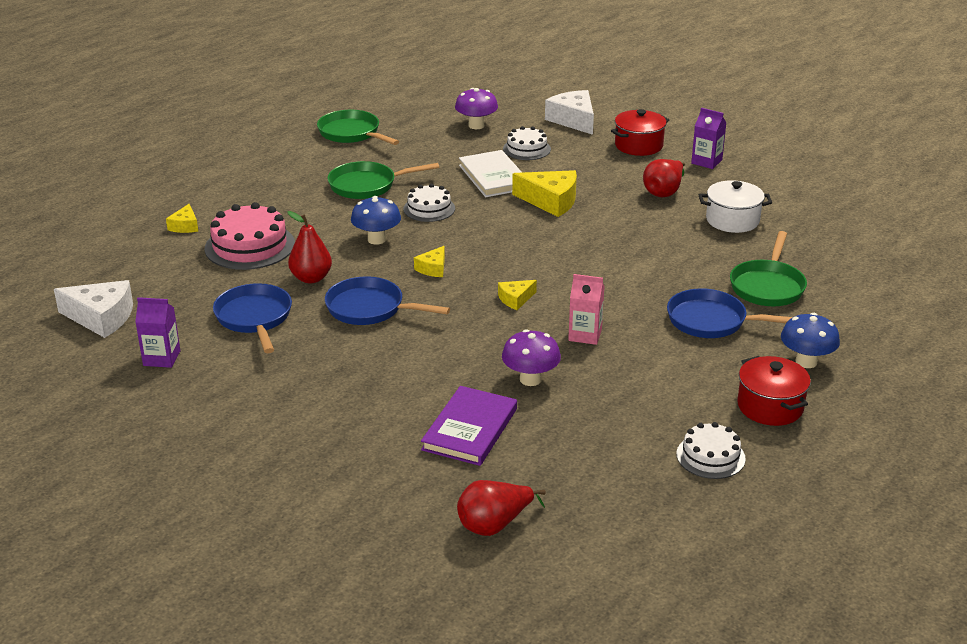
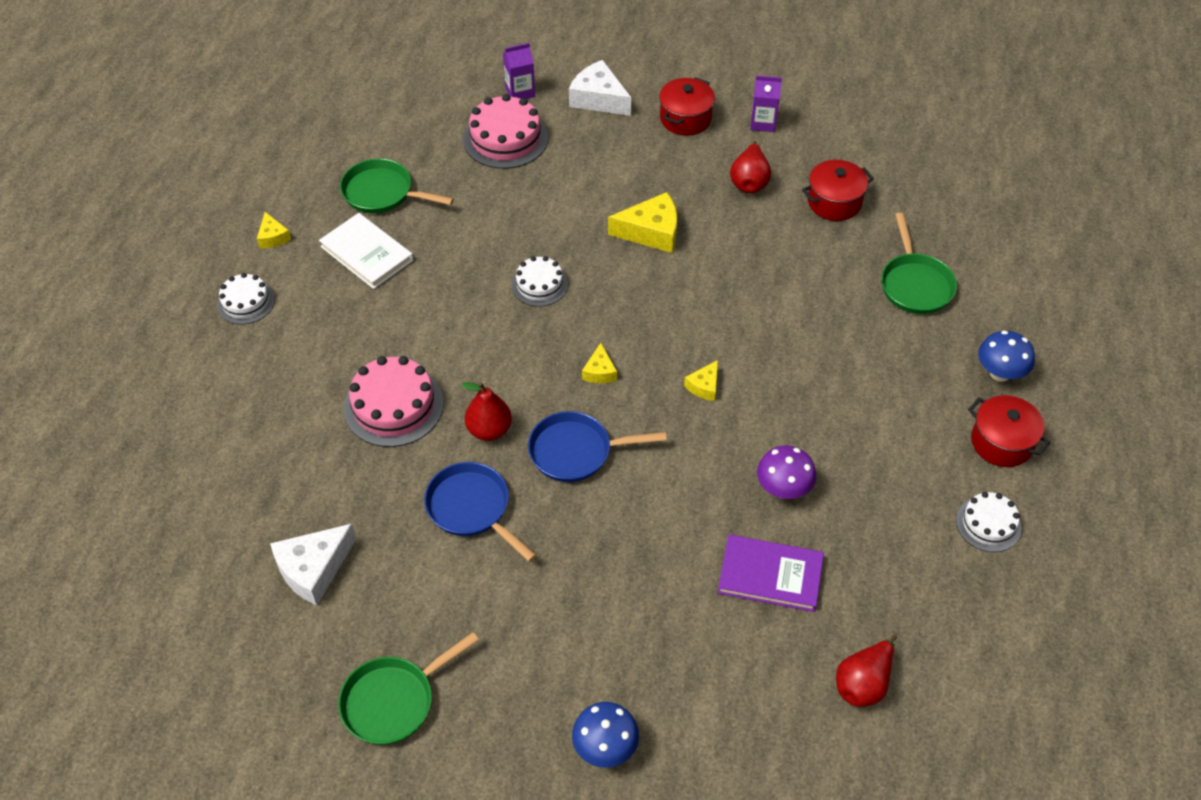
camera: 25 degrees left, 20 degrees up
(101, 318) = (313, 569): white cheese -> white cheese turned 150 degrees clockwise
(162, 358) = (418, 601): purple carton -> purple carton (520, 92)
(185, 226) = (303, 400): yellow cheese -> yellow cheese (273, 237)
(367, 185) = (453, 270): green pan -> green pan (393, 701)
(377, 239) = (517, 349): blue mushroom -> blue mushroom (605, 748)
(470, 429) = (770, 575): purple book -> purple book turned 75 degrees counterclockwise
(476, 125) = (505, 138): purple mushroom -> pink cake
(493, 177) = (573, 214): white book -> white book (366, 253)
(526, 149) = (579, 159): white cake -> white cake (246, 302)
(585, 335) = (795, 411): pink carton -> none
(712, 321) = (894, 350): blue pan -> none
(732, 220) = (834, 202): white pot -> red pot

